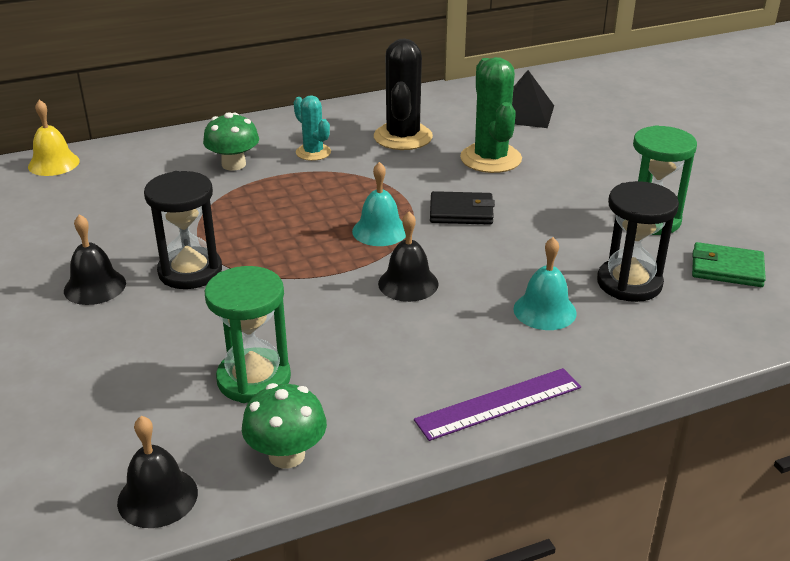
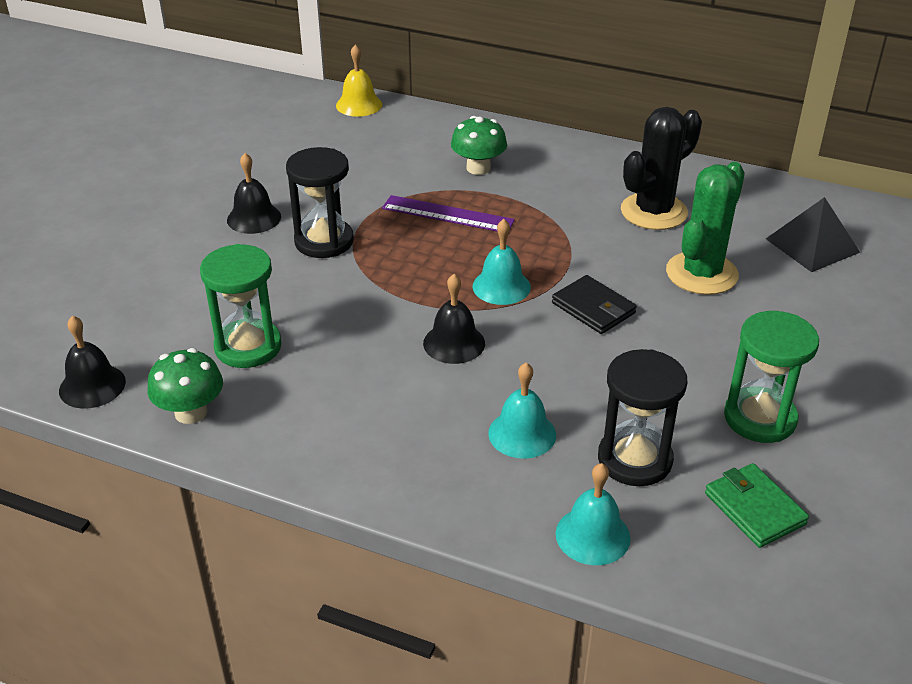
camera: 45 degrees right, 5 degrees up
(313, 152) = (555, 188): turquoise cactus -> none
(499, 404) = (369, 478): purple ruler -> purple ruler (447, 214)
(679, 340) = (592, 535): none -> turquoise bell

